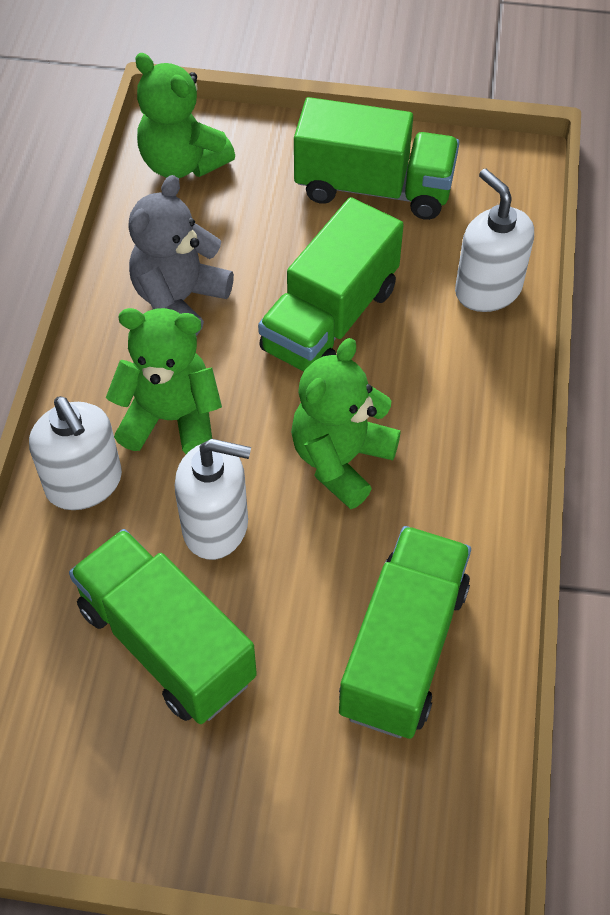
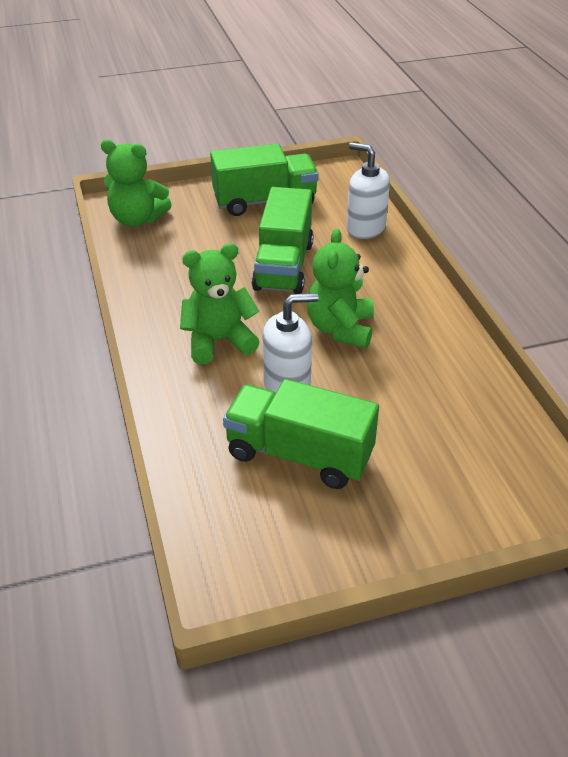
camera: 25 degrees left, 15 degrees down
(84, 483) = (184, 391): white soap dispenser -> none
(179, 300) = (182, 283): grey teddy bear -> none
(403, 649) = (447, 406): green truck -> none

